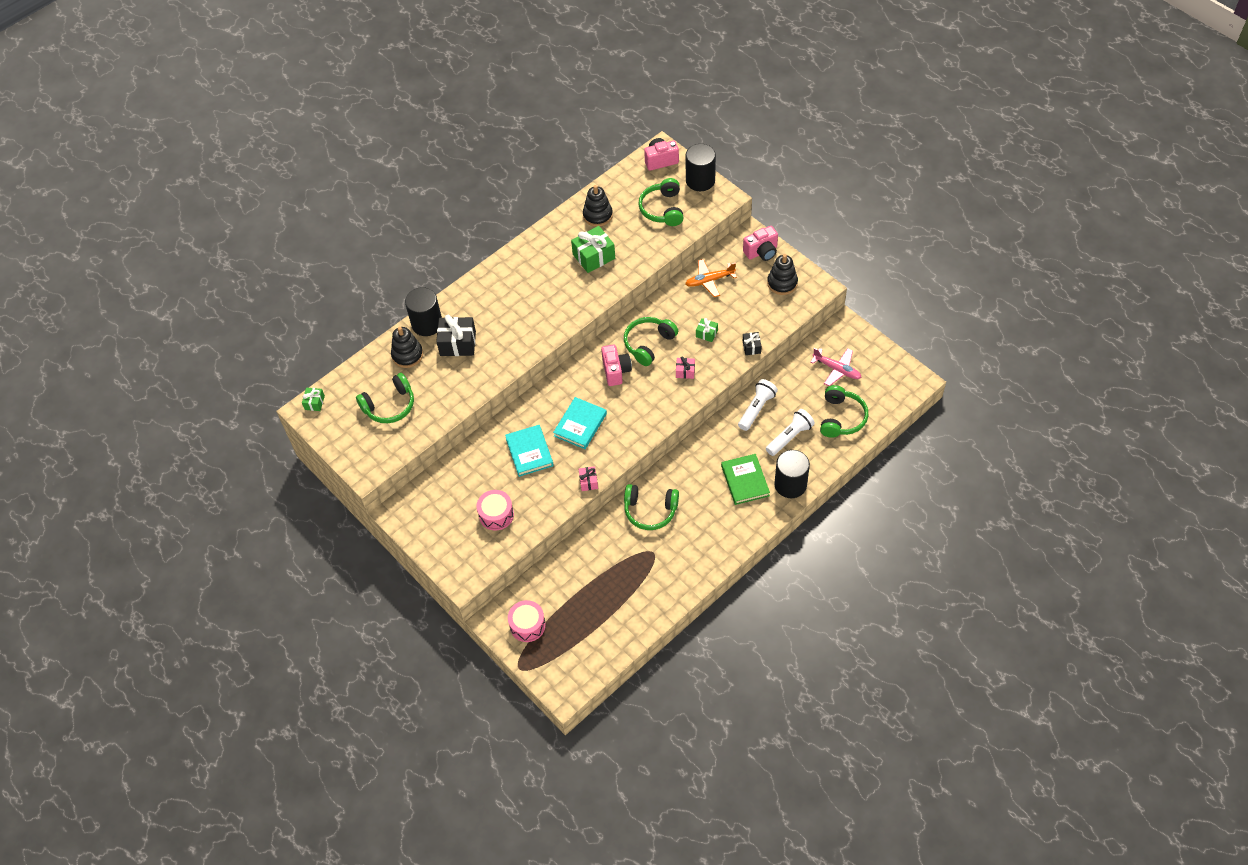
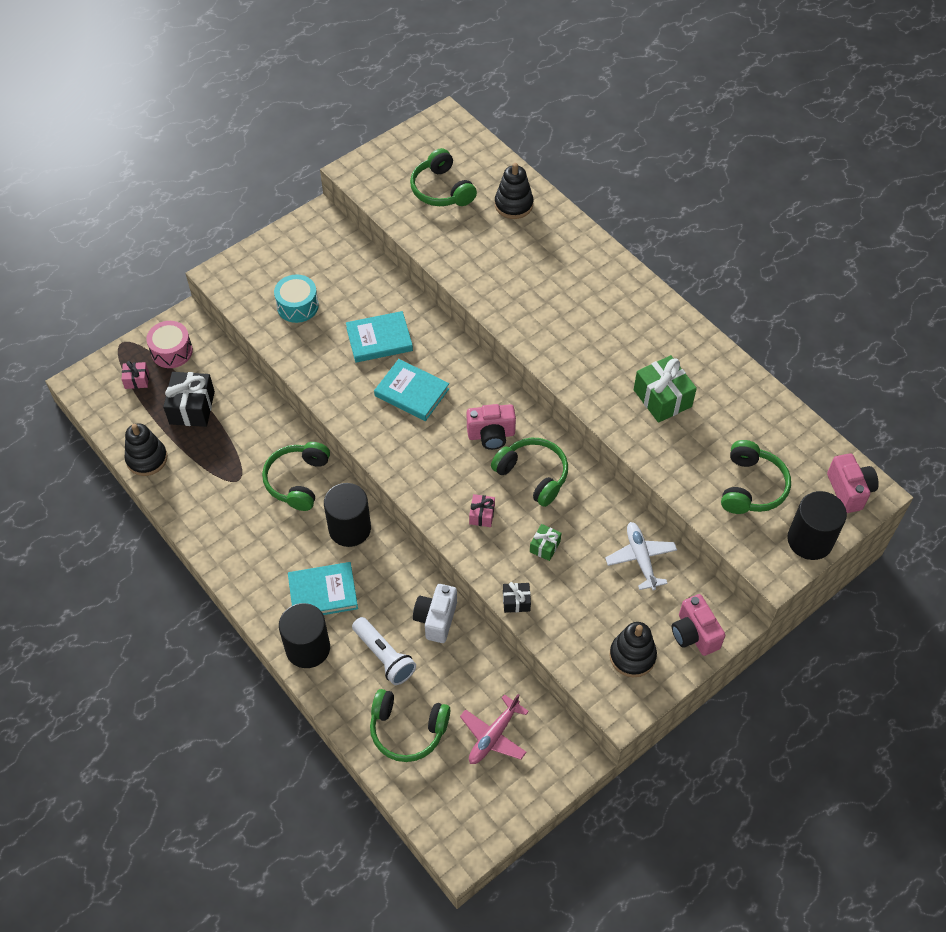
camera: 90 degrees right, 0 degrees up
(314, 402) = (455, 126): green gift -> none
(427, 324) = (559, 222): black cylinder -> black cylinder (349, 528)
(458, 343) = (526, 252): black gift -> black gift (192, 408)
(496, 515) = (297, 306): pink drum -> turquoise drum
(588, 482) = (326, 397): pink gift -> pink gift (137, 380)
(597, 215) = (738, 406): black stacking toy -> black stacking toy (147, 459)
(663, 209) = (751, 487): green headphones -> green headphones turned 105 degrees clockwise
(709, 280) = (640, 558): orange plane -> white plane
(745, 481) = (323, 592): green book -> turquoise book
(756, 409) = (436, 619): white flashlight -> white camera

